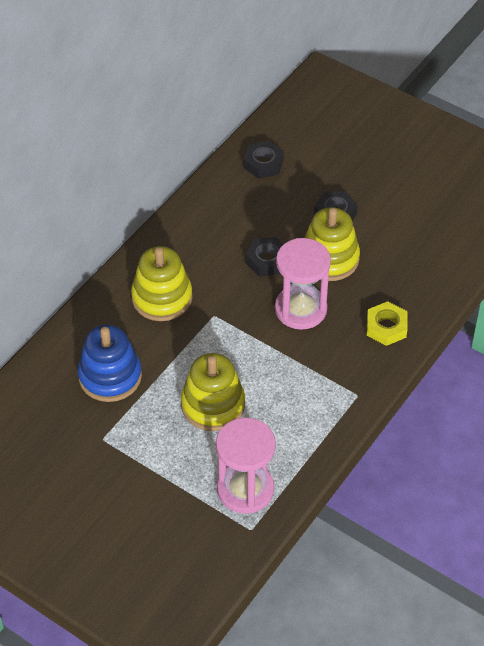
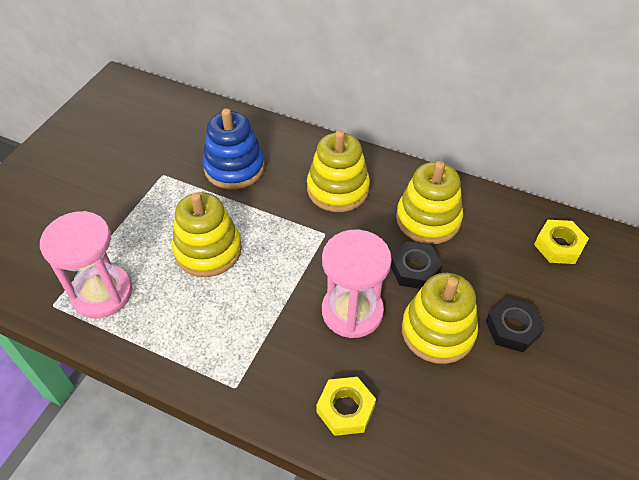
camera: 80 degrees right, 0 degrees up
(215, 240) = (428, 219): none -> yellow stacking toy
(263, 164) = (558, 246): black nut -> yellow nut

